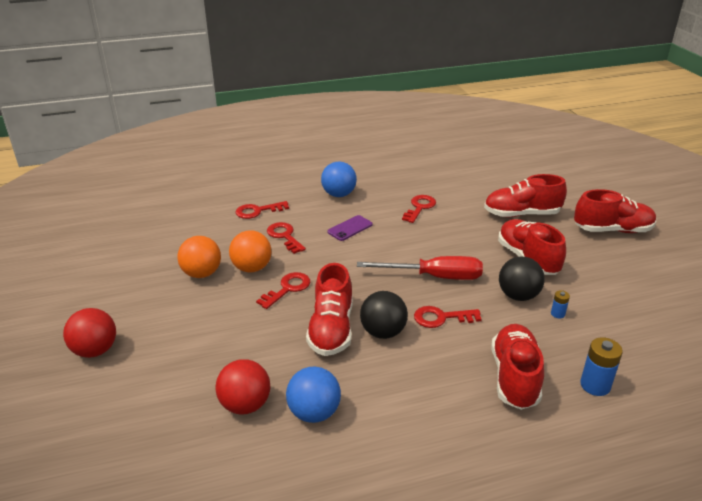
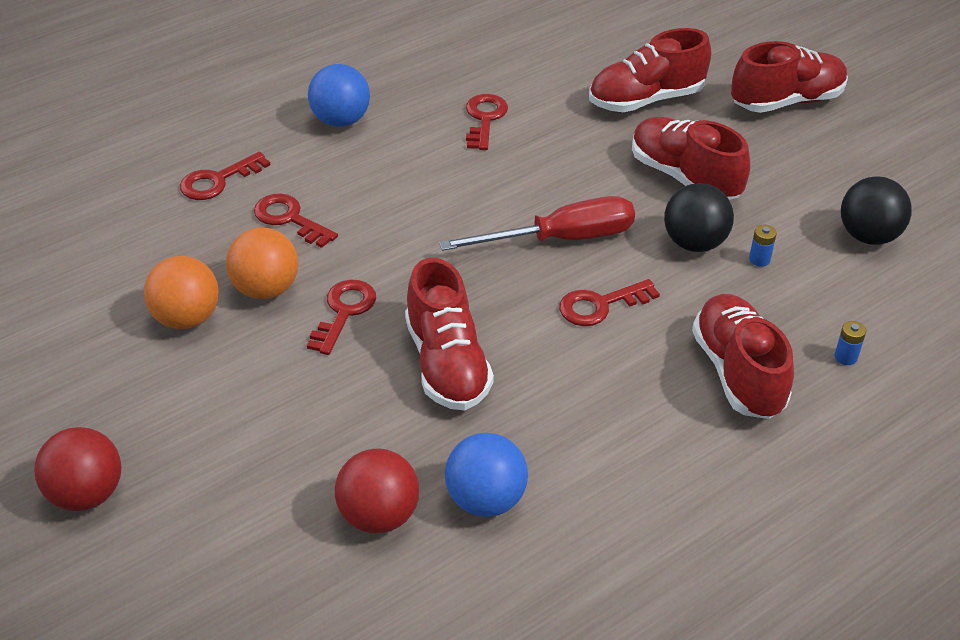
camera: 20 degrees left, 10 degrees up
(350, 228) = (390, 181): purple phone -> none
(383, 332) = (526, 349): black ball -> black ball (868, 236)
(595, 385) = (845, 357): blue battery -> blue battery, size x0.54

